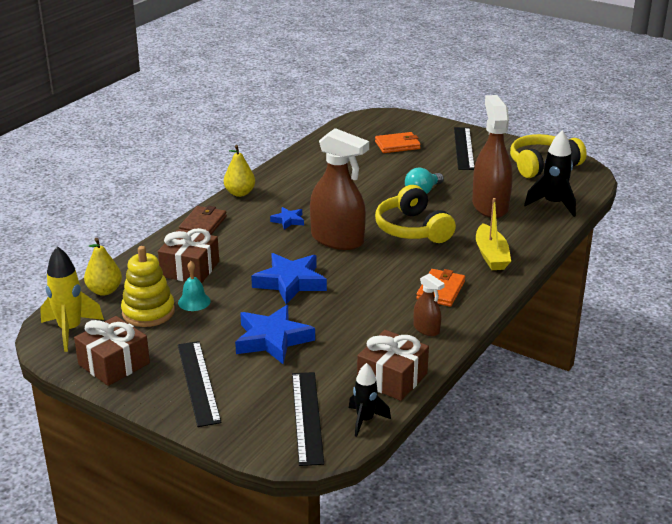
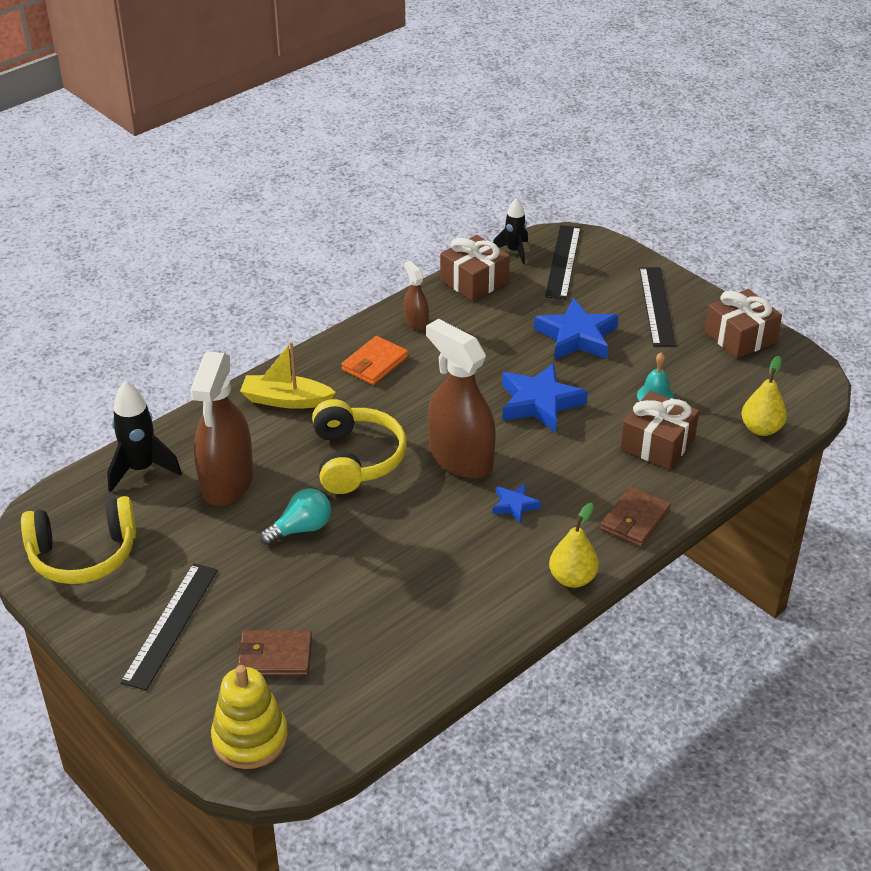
camera: 165 degrees left, 10 degrees up
(70, 330) = (792, 382): yellow rocket -> none
(148, 312) = (707, 391): yellow stacking toy -> yellow stacking toy (250, 738)
(397, 145) = (275, 656): orange wallet -> brown wallet
(491, 255) = (286, 400): yellow boat -> yellow boat turned 90 degrees counterclockwise

